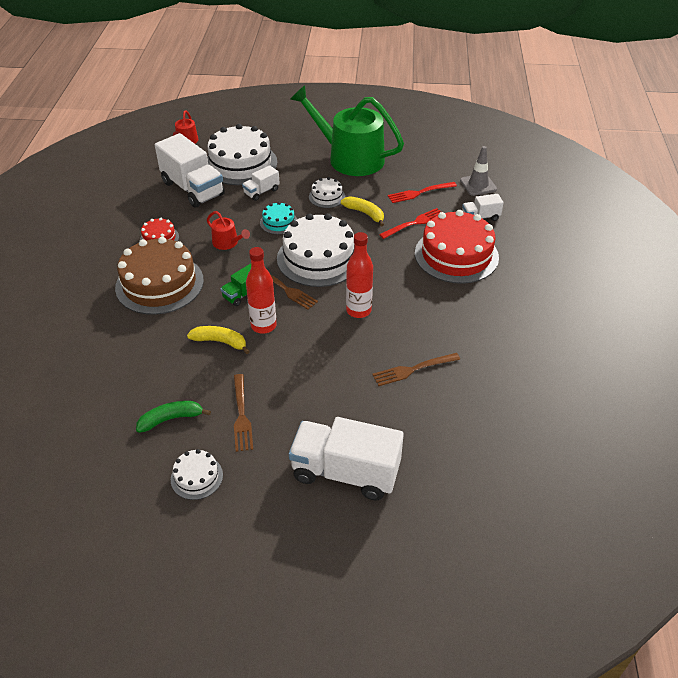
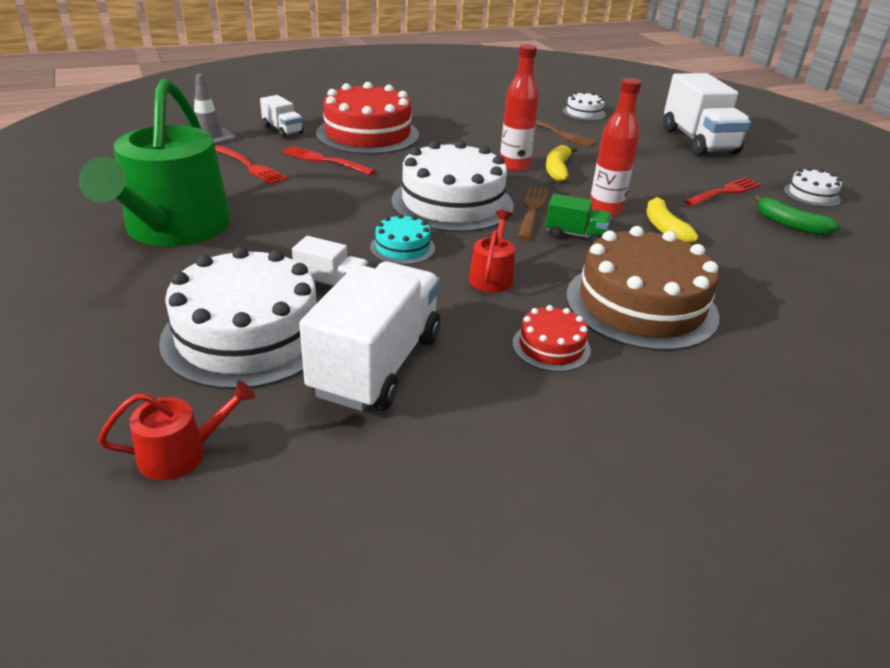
camera: 120 degrees left, 10 degrees down
(241, 415) = (724, 192): brown fork -> red fork
(327, 197) = (305, 225): white cake -> white cake (584, 113)
(365, 213) = (327, 192): yellow banana -> yellow banana (557, 170)

